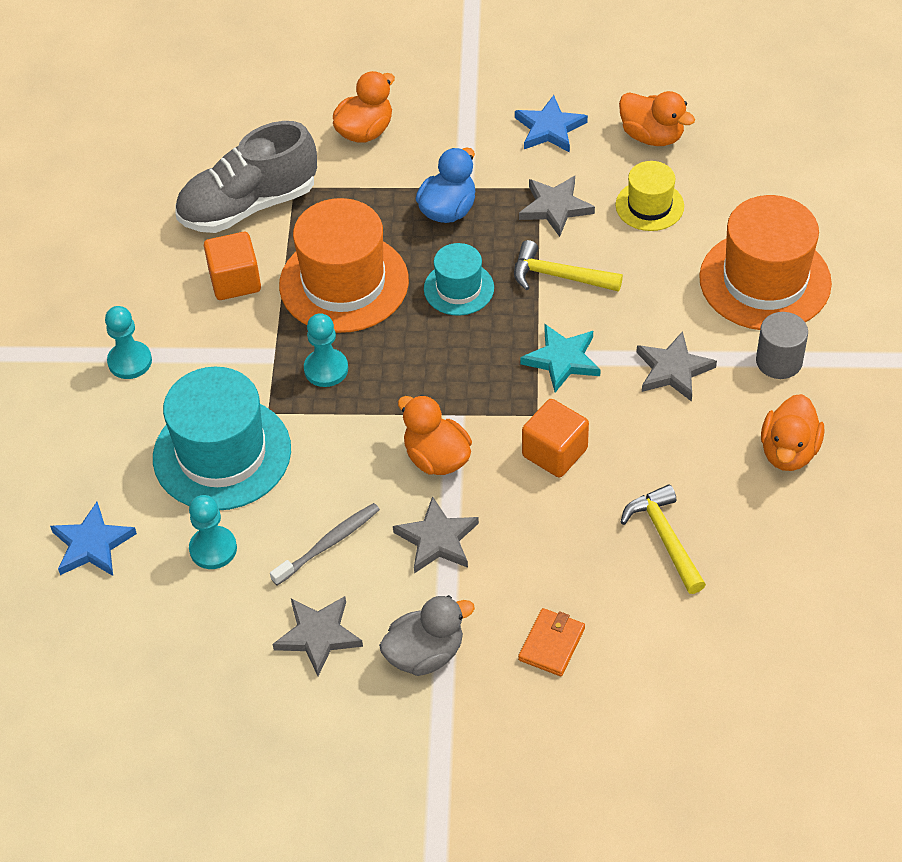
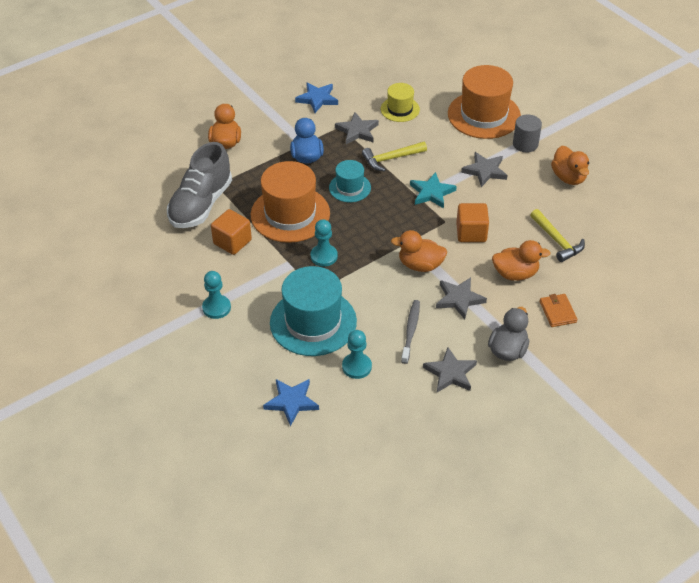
camera: 40 degrees left, 5 degrees down
(652, 136) = (369, 80): orange duck -> orange duck (515, 274)
(665, 538) = (557, 240): yellow hammer -> yellow hammer turned 150 degrees counterclockwise

